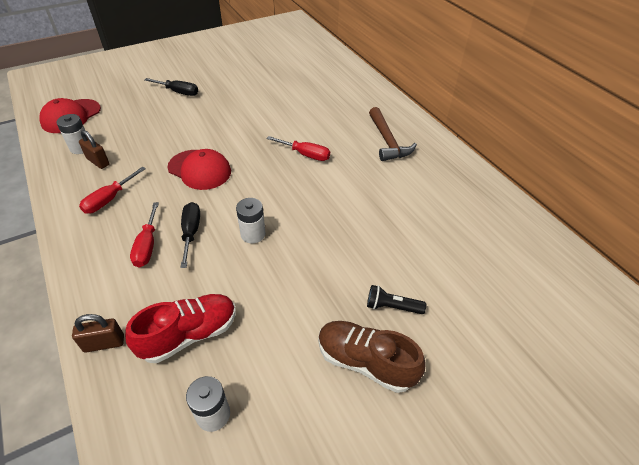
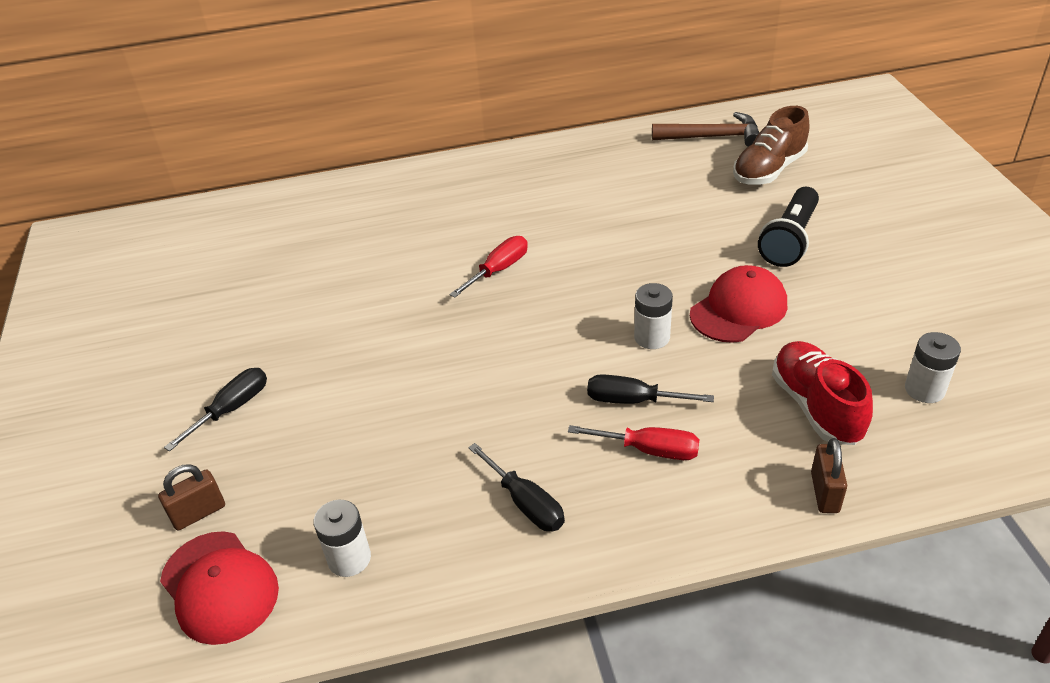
camera: 70 degrees left, 5 degrees down
(98, 161) = (408, 526): brown padlock -> brown padlock (199, 513)
(109, 199) = (525, 503): red screwdriver -> black screwdriver
(199, 170) = (488, 386): red cap -> red cap (738, 309)
(365, 362) = (860, 270): brown shoe -> brown shoe (769, 170)
(387, 141) = (501, 192): brown hammer -> brown hammer (713, 137)
(392, 307) = (789, 240): black flashlight -> black flashlight, size x1.71

